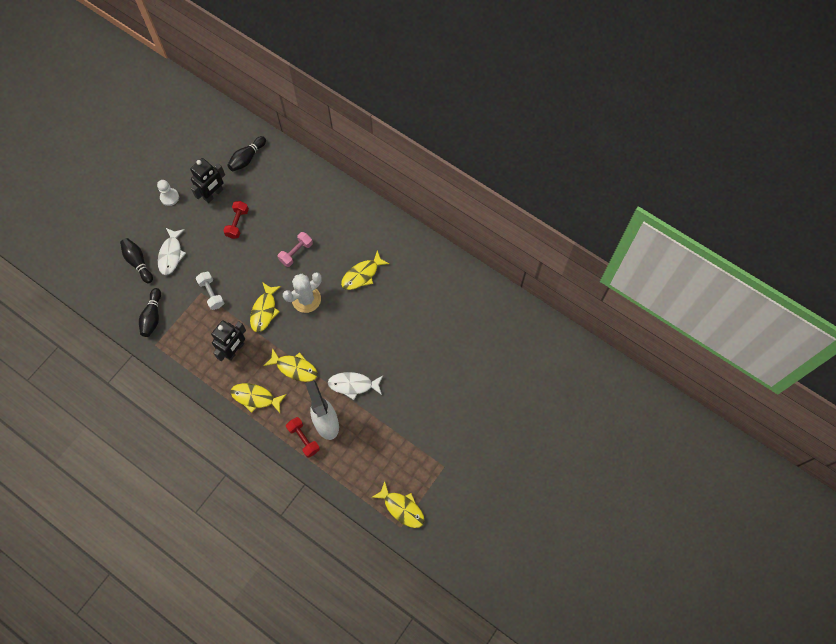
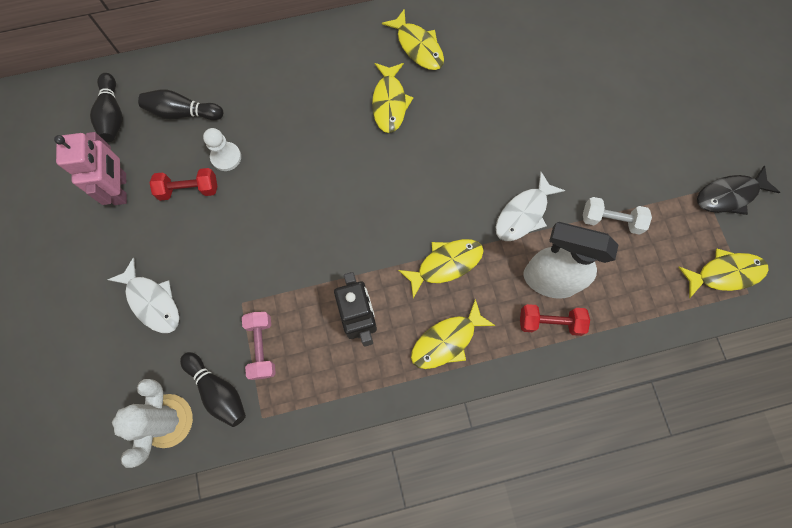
camera: 50 degrees left, 5 degrees up
(138, 262) = (122, 352): black bowling pin -> black bowling pin (183, 113)
(169, 197) = (70, 244): white pawn -> white pawn (226, 157)
(211, 293) = (255, 290): white dumbbell -> white dumbbell (611, 220)
(213, 194) = (121, 189): black robot -> pink robot
(237, 223) = (189, 189): red dumbbell -> red dumbbell turned 60 degrees counterclockwise
(264, 311) = (337, 244): yellow fish -> yellow fish (418, 47)
(296, 252) = (293, 152): pink dumbbell -> pink dumbbell (262, 347)
(306, 299) = (365, 185): white cactus -> white cactus (167, 420)
(452, 481) = (729, 195): none -> black fish

